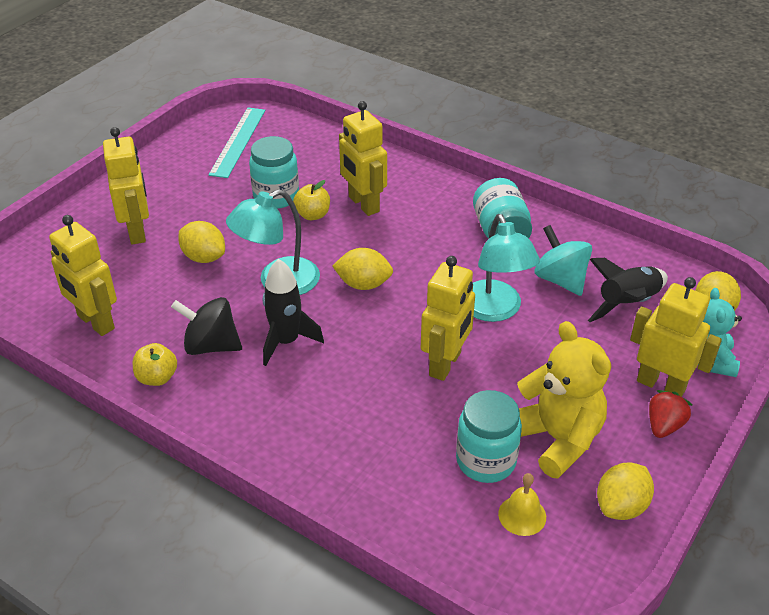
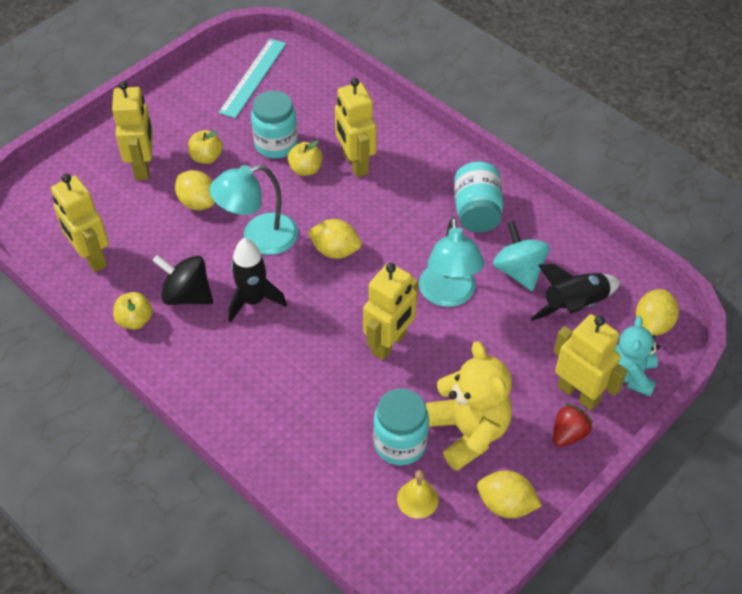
camera: 10 degrees right, 10 degrees up
(204, 216) = (206, 157): none -> yellow apple
(621, 506) = (506, 504): yellow lemon -> yellow lemon turned 60 degrees clockwise

